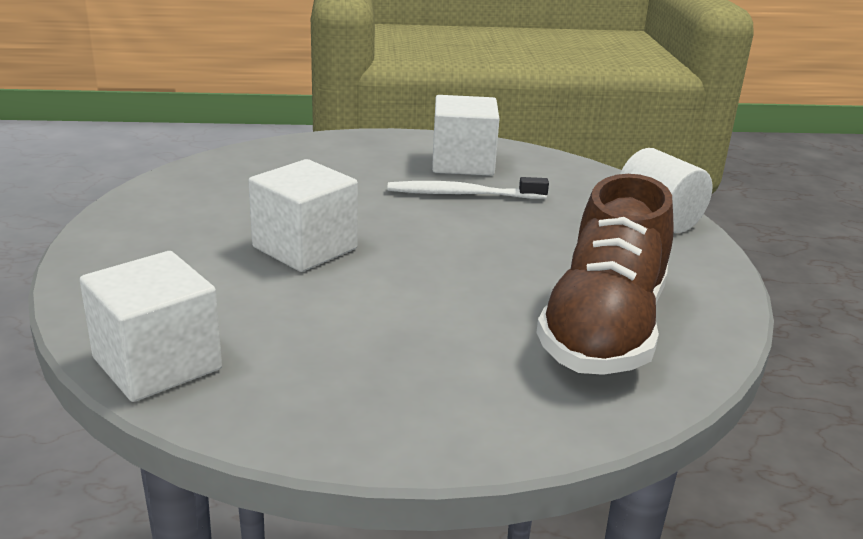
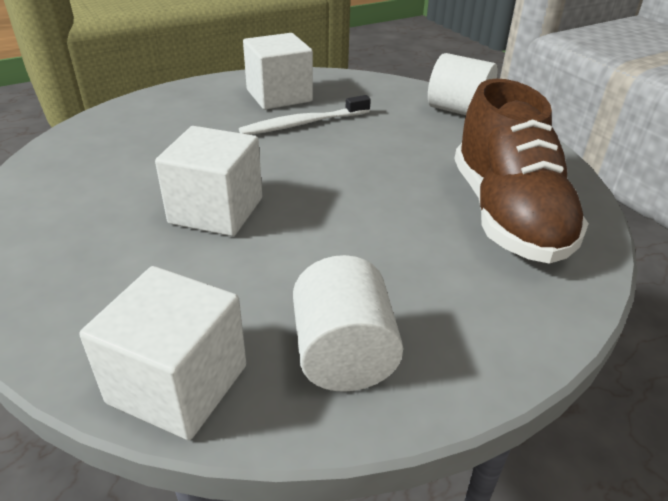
camera: 25 degrees left, 10 degrees up
(311, 389) = (343, 355): none -> white cylinder

